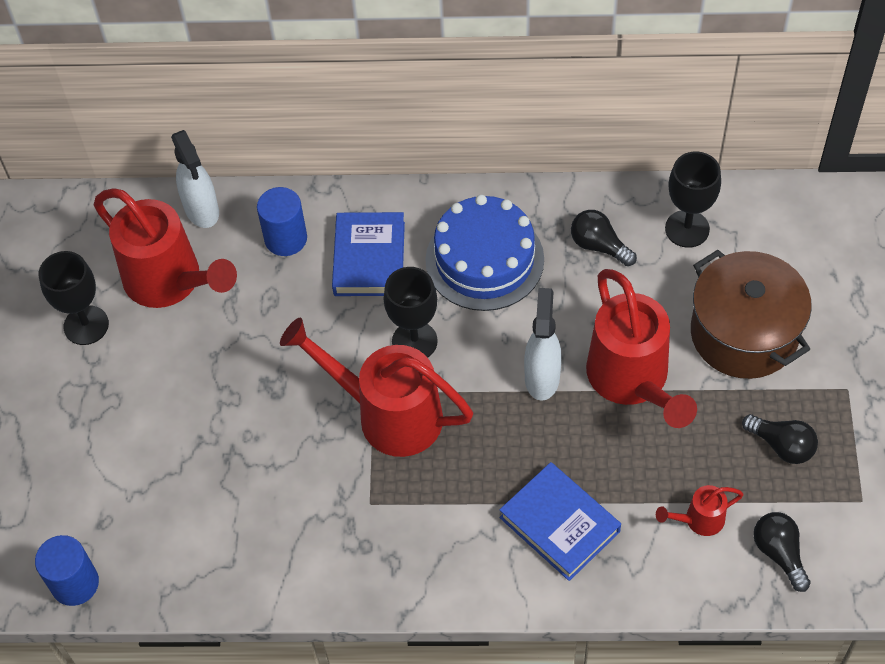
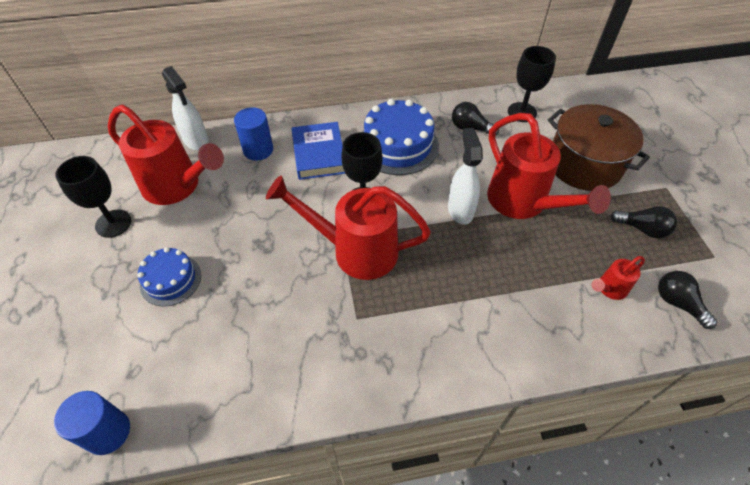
camera: 15 degrees left, 5 degrees down
(153, 416) = (170, 280): none -> blue cake
(559, 524) = (508, 309): blue book -> none

